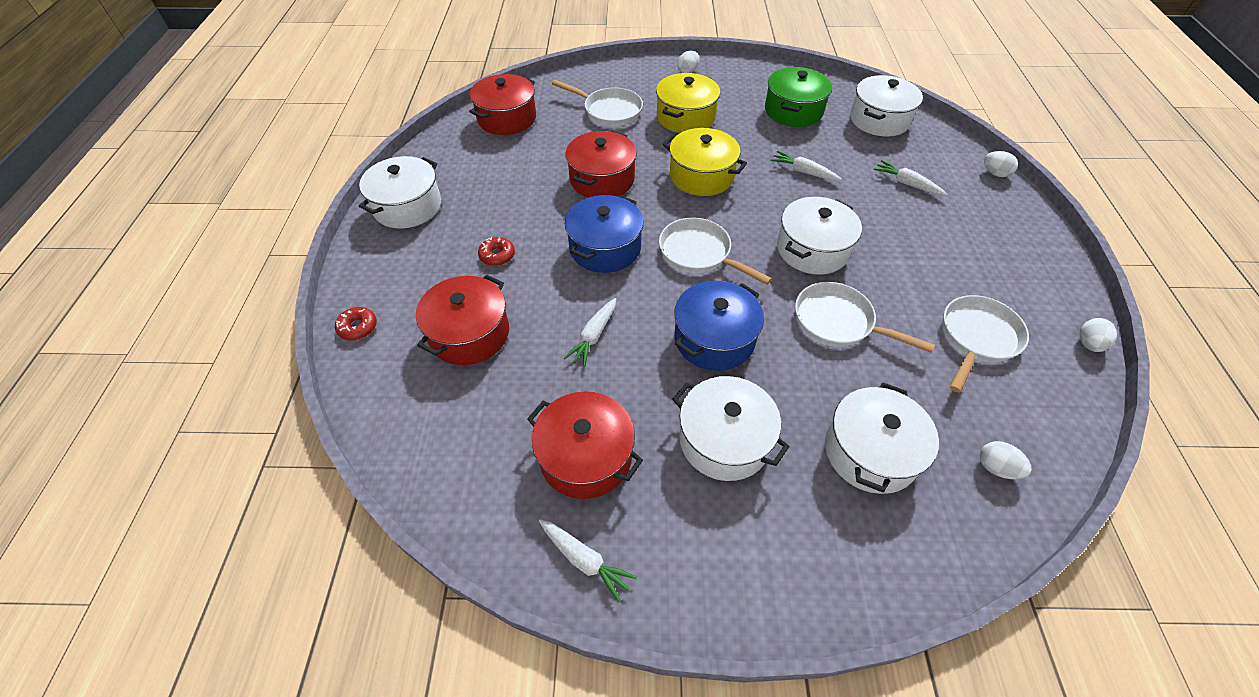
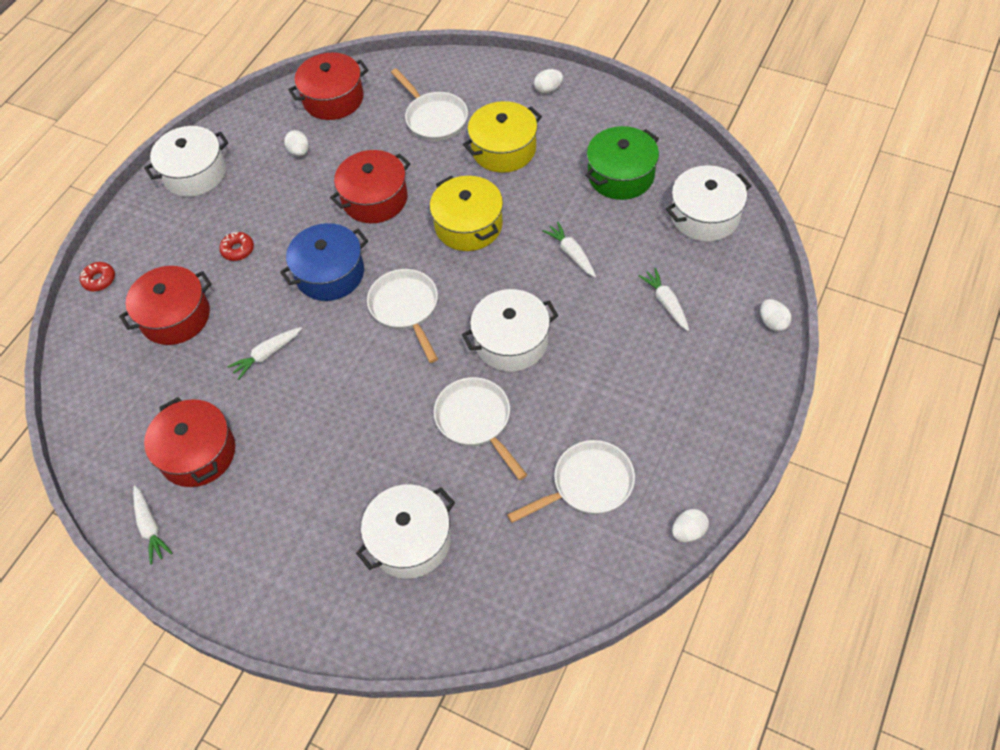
camera: 30 degrees right, 5 degrees up
(714, 339) = (360, 395): blue pot -> none
(724, 440) = (305, 483): white pot -> none
(996, 468) = (500, 596): white egg -> white egg (299, 152)

